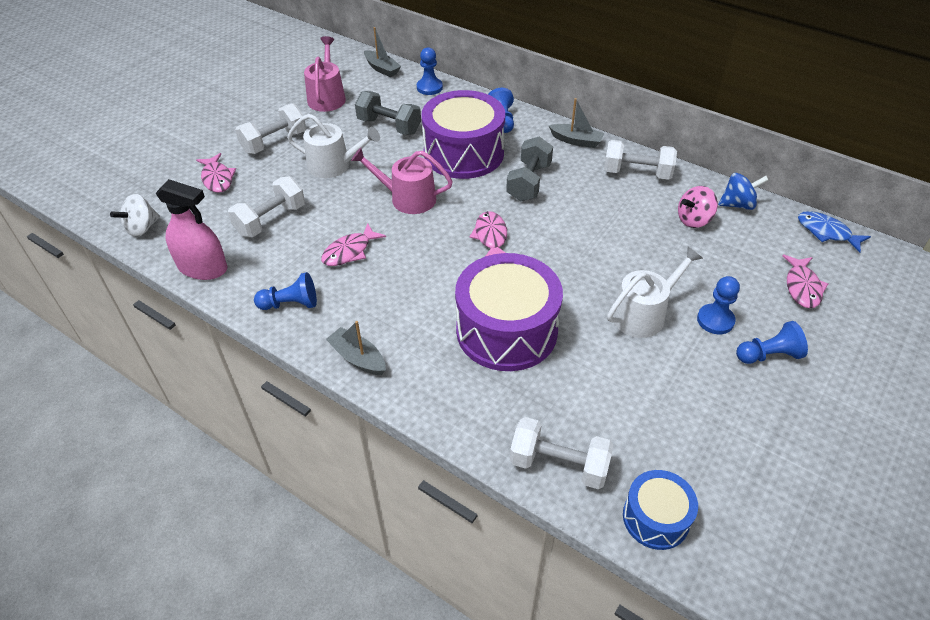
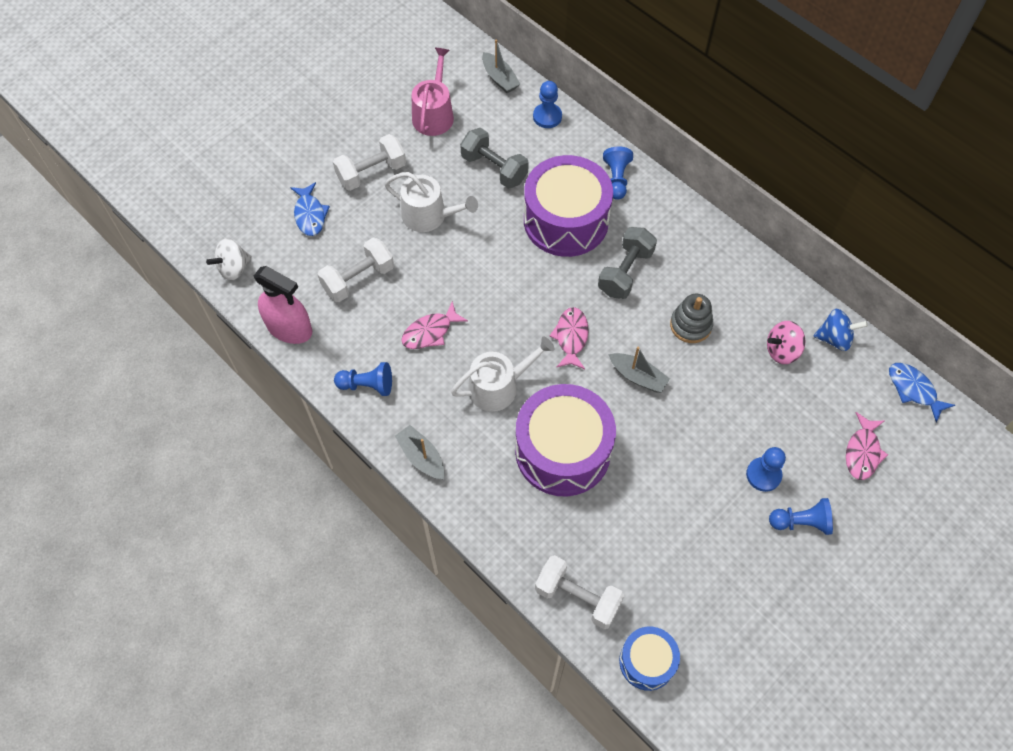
camera: 10 degrees right, 15 degrees up
(217, 178) = (310, 215): pink fish -> blue fish
(407, 198) = (497, 273): pink watering can -> none
(576, 141) = (689, 222): grey boat -> grey boat (638, 377)
(602, 212) = (690, 325): none -> grey stacking toy
(637, 173) = (741, 278): white dumbbell -> none
(643, 314) = (697, 456): white watering can -> white watering can (499, 386)

